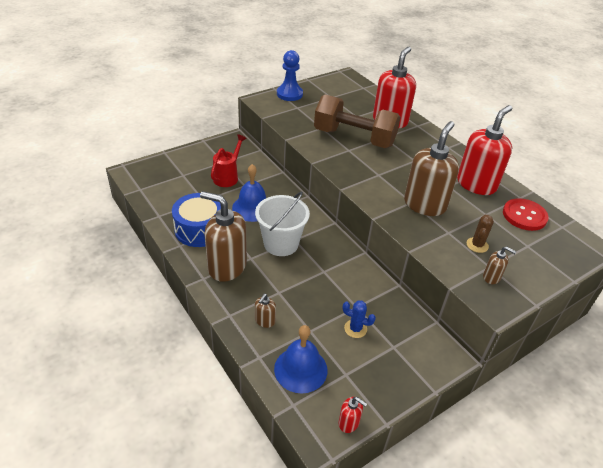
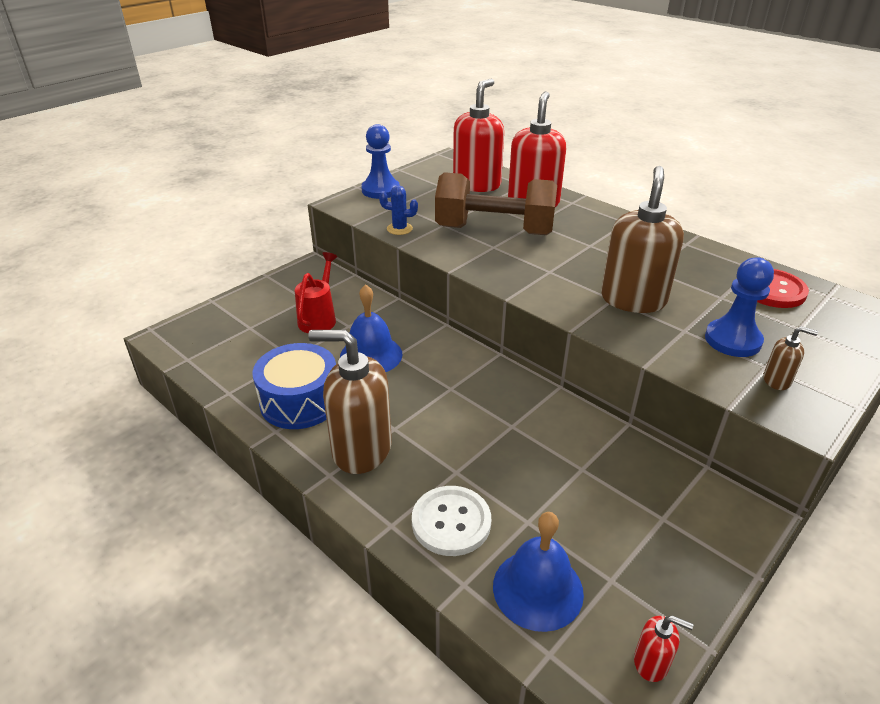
camera: 10 degrees left, 5 degrees down
(265, 321) = (451, 522): brown soap dispenser -> white button
(281, 244) = (433, 398): white bucket -> none
(355, 329) = (595, 503): blue cactus -> blue cactus (399, 229)
(476, 184) = (688, 261): red soap dispenser -> red soap dispenser (477, 184)
(477, 245) = (732, 340): brown cactus -> blue pawn

